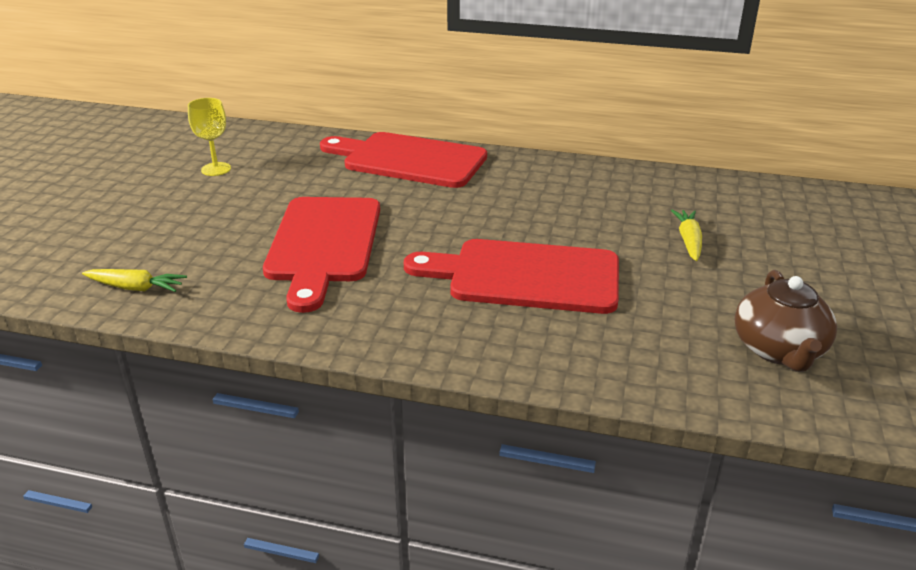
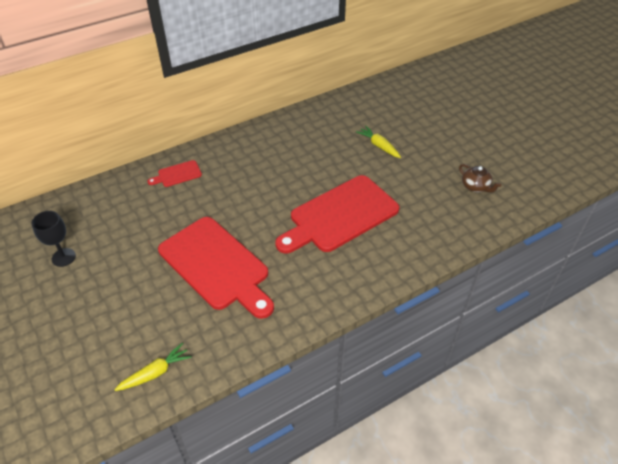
camera: 45 degrees left, 15 degrees up
(216, 169) = (63, 257): yellow goblet -> black goblet
(409, 160) = (177, 174): red cutting board -> red cutting board, size x0.43
(779, 350) = (475, 187): brown teapot -> brown teapot, size x0.61

